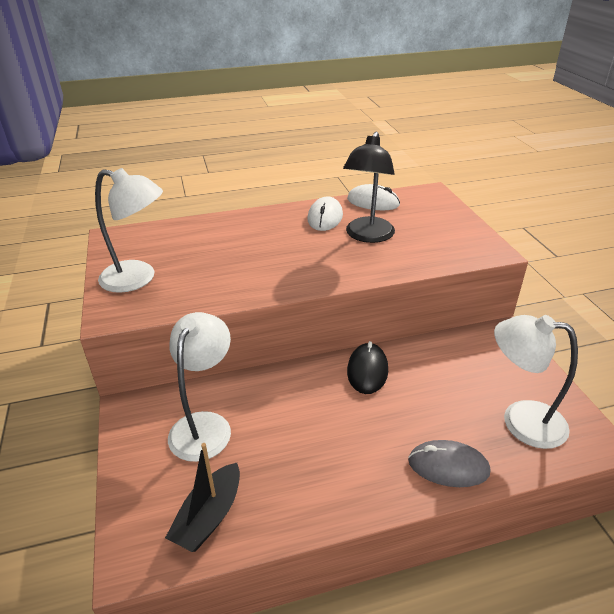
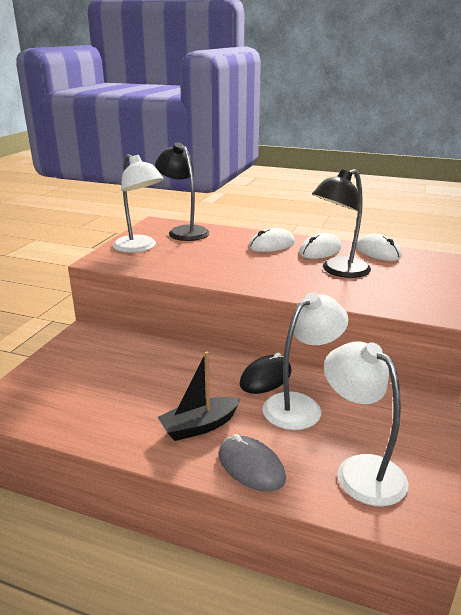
camera: 35 degrees right, 10 degrees down
(161, 238) = (184, 231): none -> black lamp
(205, 425) = (113, 360): white lamp -> white lamp (300, 405)
(209, 516) = (55, 408): black boat -> black boat (199, 426)
(274, 225) = (271, 245): none -> white mouse

